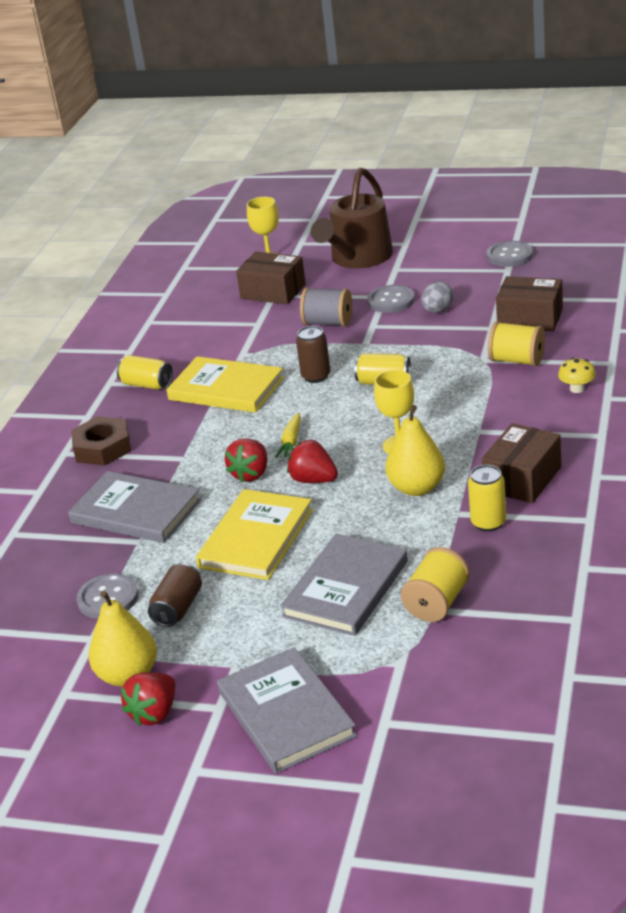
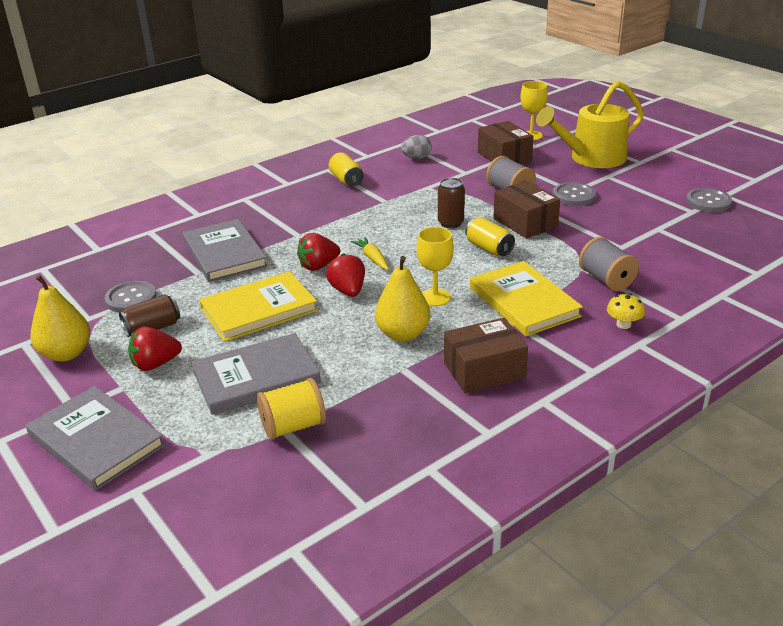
camera: 35 degrees right, 0 degrees up
(102, 448) = (266, 206): brown nut -> none
(154, 713) = (40, 387): red strawberry -> red strawberry (155, 364)
(226, 389) = (385, 204): yellow book -> yellow book (524, 302)
(286, 714) = (96, 441): grey book -> grey book turned 60 degrees counterclockwise
(291, 442) = (372, 258): yellow carrot -> yellow carrot turned 105 degrees clockwise
(357, 258) = (591, 158): brown watering can -> yellow watering can
(437, 310) = (597, 217): grey egg -> grey egg (416, 158)
(488, 523) = (413, 389): yellow can -> none
(517, 360) = (606, 280): yellow spool -> grey spool
(530, 318) = (660, 254): brown box -> brown box (525, 222)

